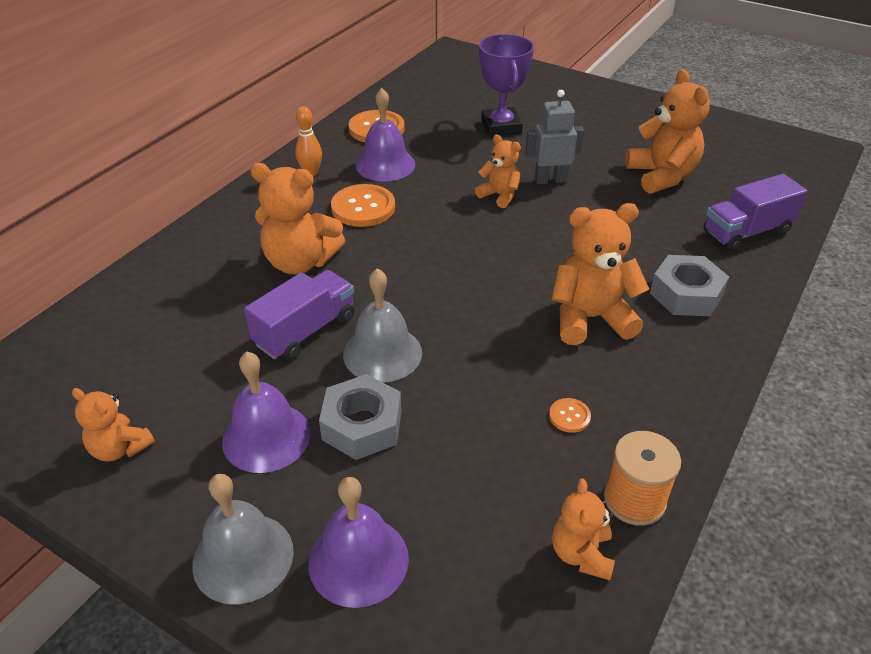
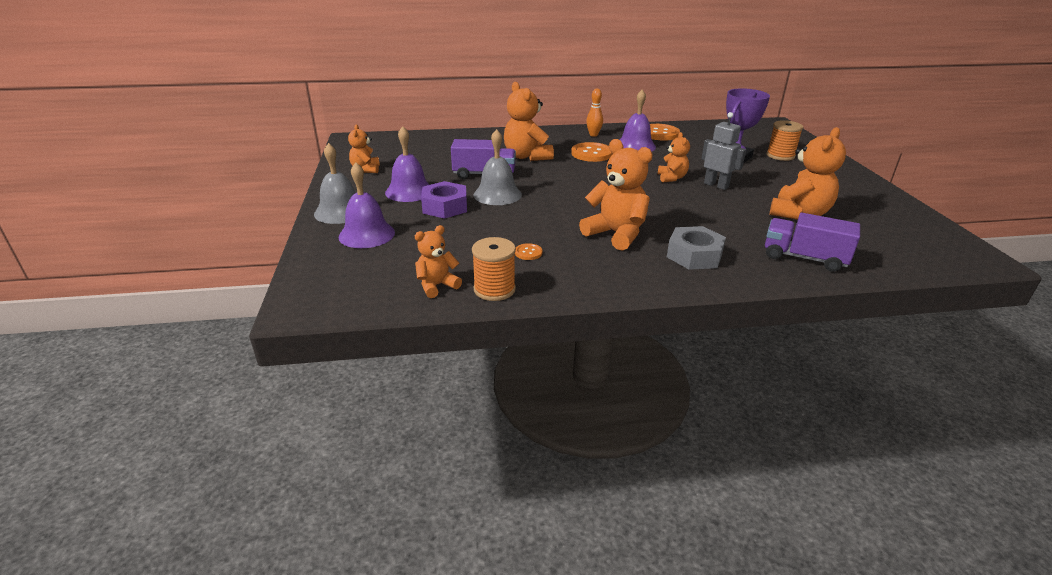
camera: 50 degrees right, 10 degrees down
(362, 425) = (445, 207): grey nut -> purple nut
(530, 100) = (780, 156): none -> orange spool

